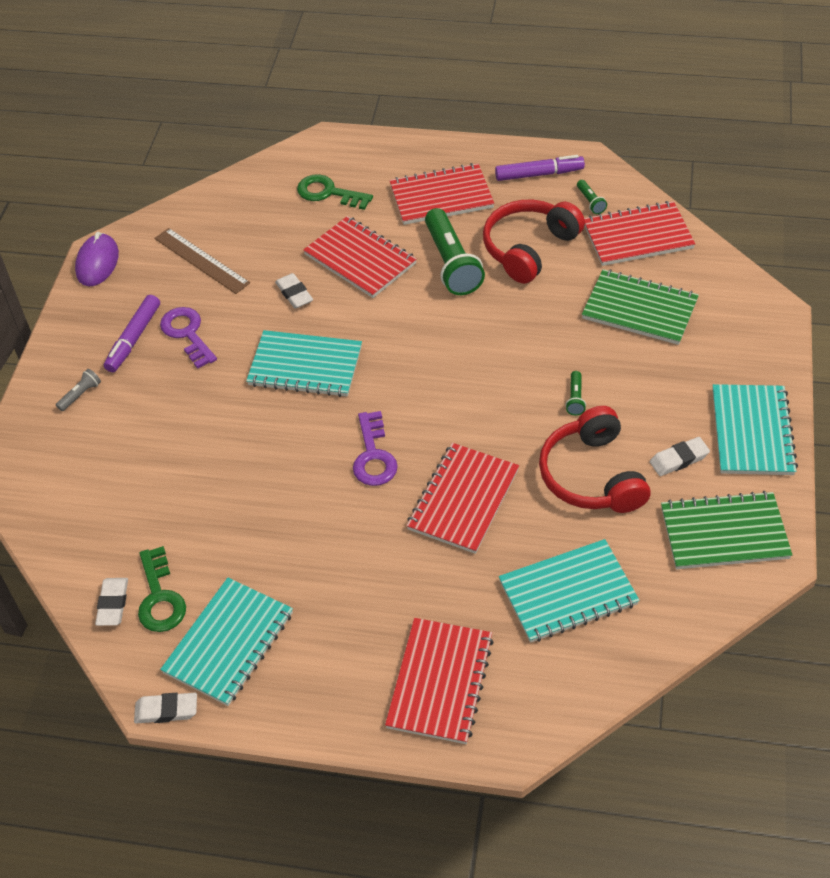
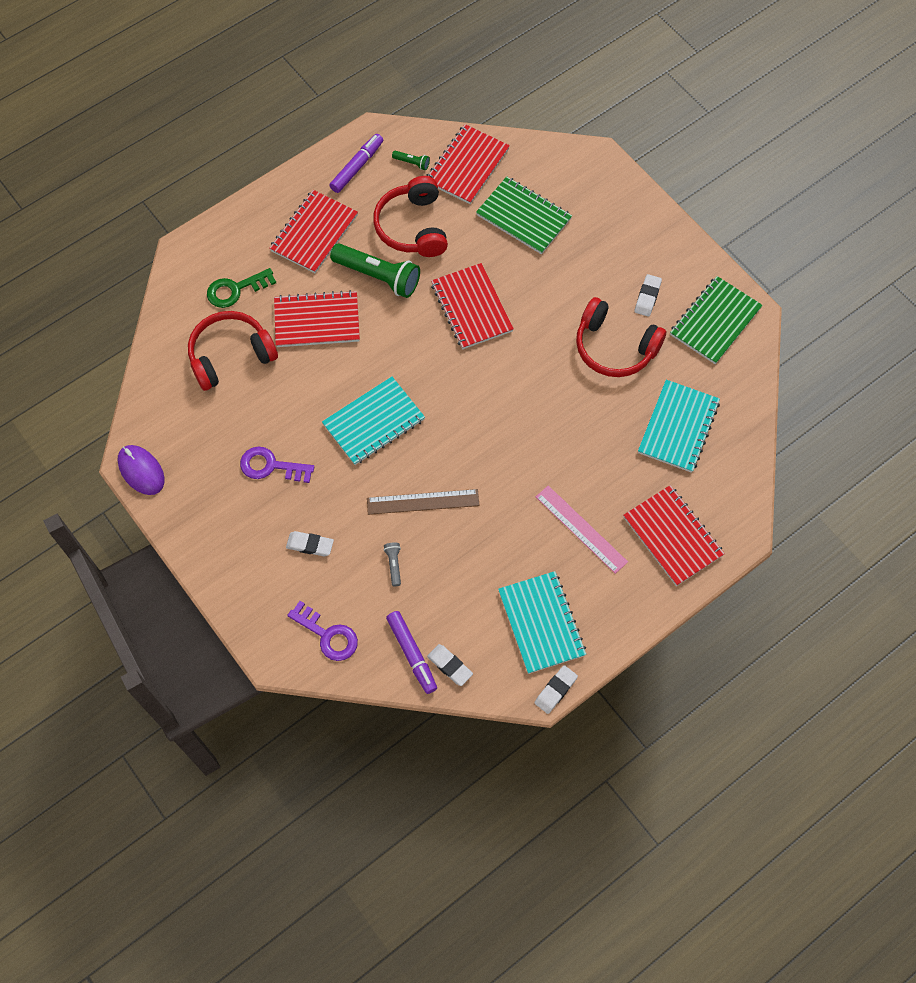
camera: 50 degrees left, 15 degrees up
(80, 395) = (256, 566): grey flashlight -> grey flashlight (394, 565)
(134, 339) = (240, 500): purple marker -> purple marker (412, 654)
(160, 597) = (471, 636): green key -> none
(201, 261) = (212, 409): brown ruler -> brown ruler (423, 502)
(264, 234) = (230, 355): none -> red headphones
(294, 294) = (305, 380): white eraser -> white eraser (310, 545)
(365, 598) = (581, 529): none -> pink ruler
(373, 456) = (484, 442): purple key -> purple key (328, 635)
(463, 500) = (565, 424): red notebook -> red notebook (471, 307)
(575, 399) = (553, 307): green flashlight -> none
(639, 309) = (523, 217): green notebook -> green notebook turned 60 degrees clockwise
(752, 432) = (665, 247): turquoise notebook -> none

